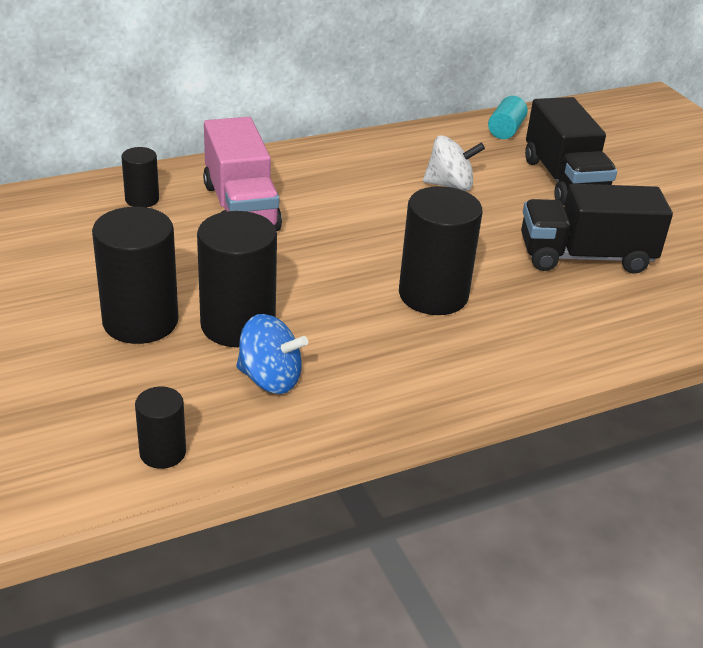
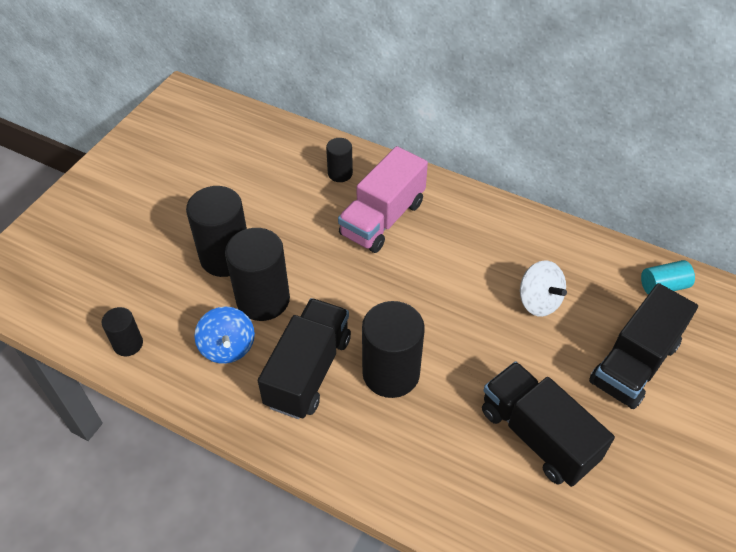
camera: 55 degrees right, 15 degrees up
(370, 341) = (308, 371): none -> black truck

